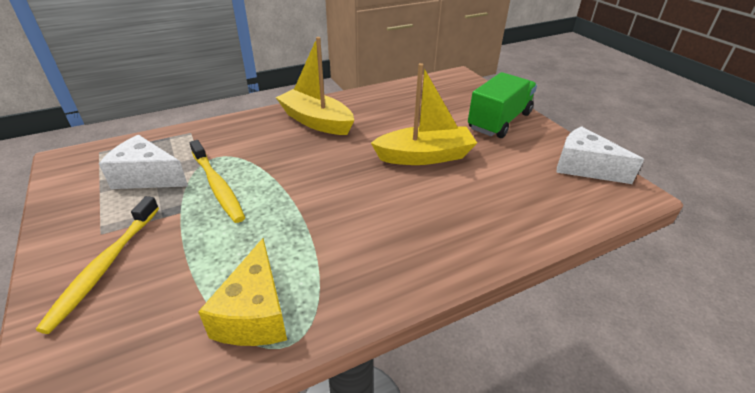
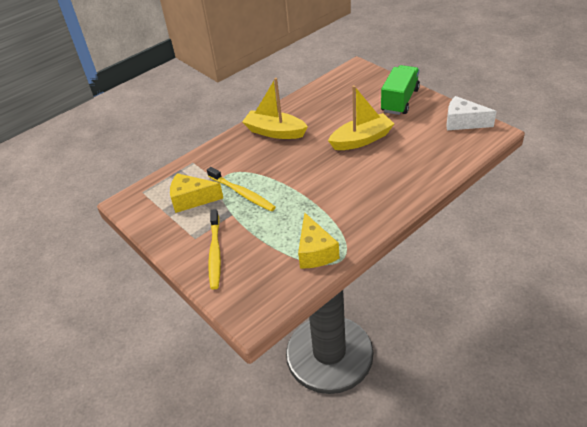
camera: 10 degrees left, 5 degrees up
(147, 177) = (192, 199): white cheese -> yellow cheese

